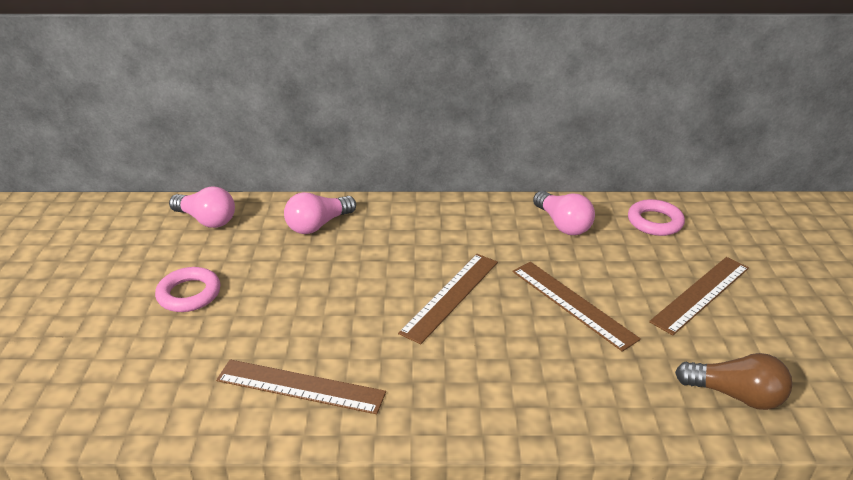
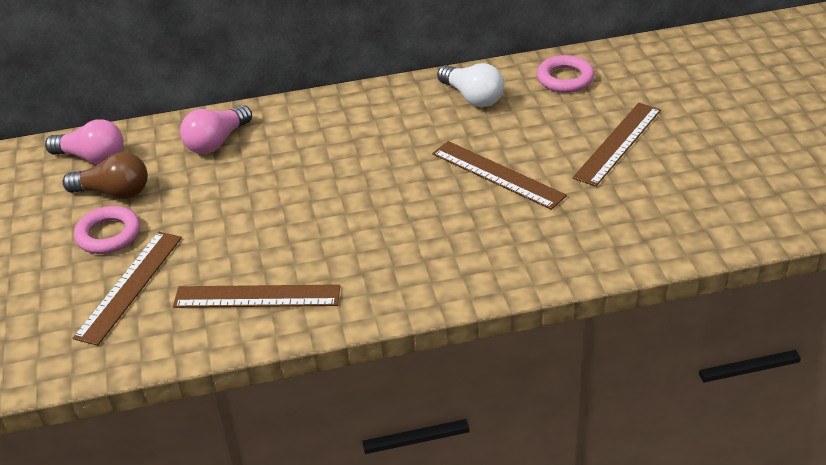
camera: 10 degrees left, 5 degrees up
(450, 296) = (377, 189): brown ruler -> brown ruler (129, 286)
(562, 224) = (472, 97): pink light bulb -> white light bulb
(735, 395) = (657, 228): brown light bulb -> brown light bulb (114, 192)

